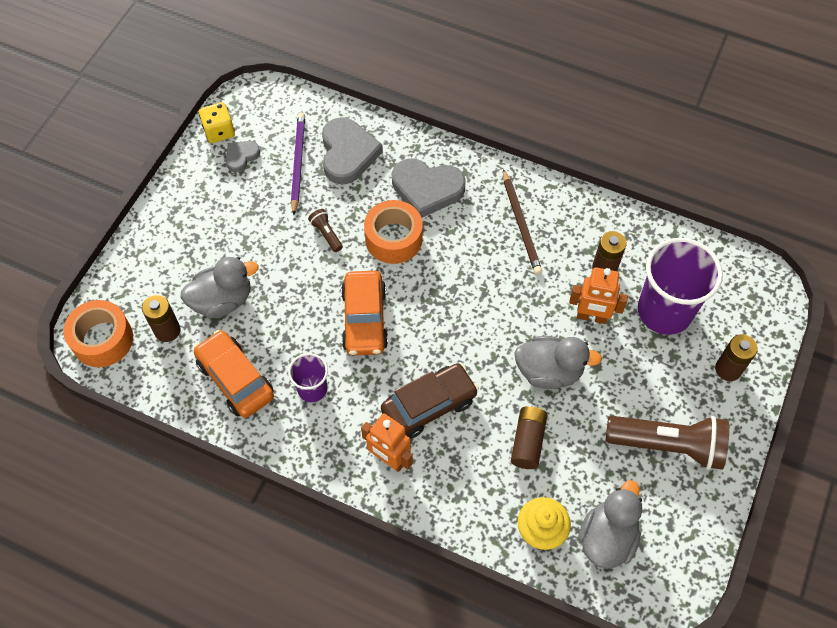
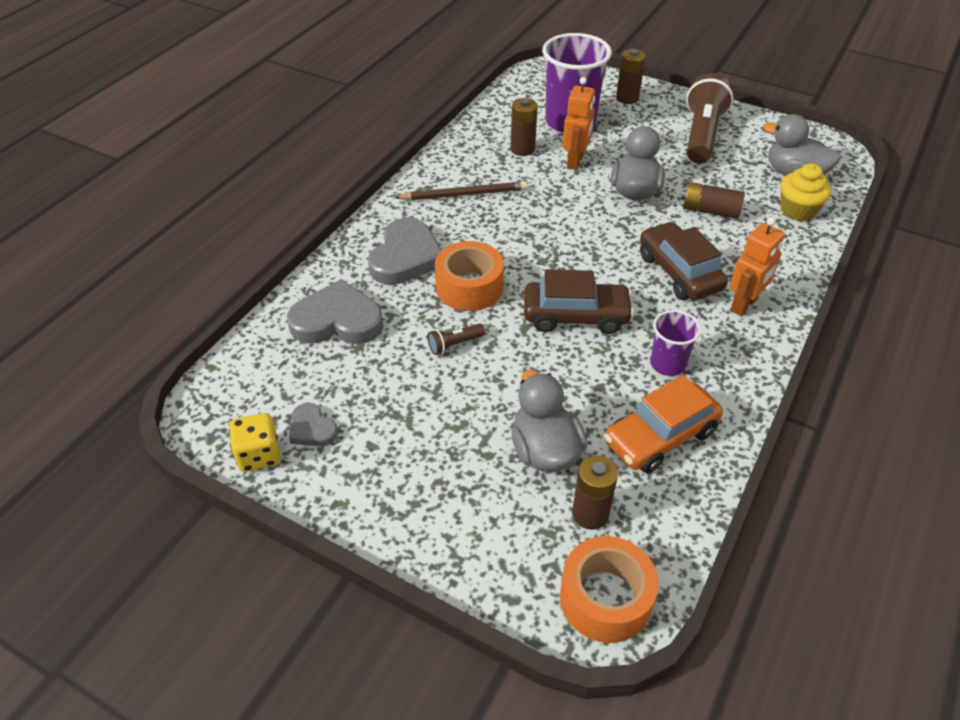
camera: 85 degrees left, 15 degrees down
(298, 163) = (339, 369): purple pencil -> none
(364, 319) = (576, 316): orange car -> brown car

